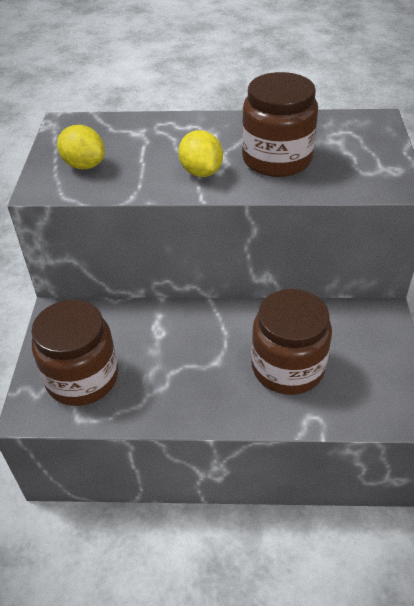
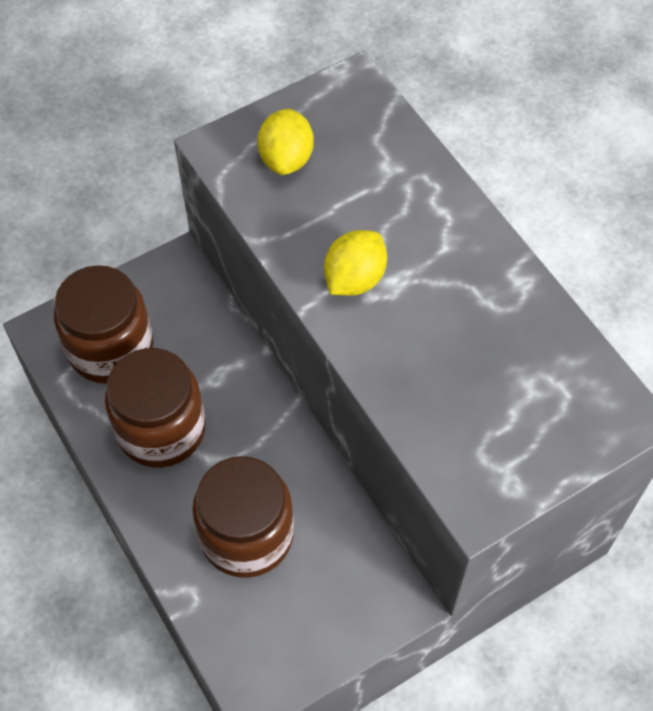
camera: 55 degrees right, 15 degrees up
(277, 159) = (438, 343): brown jar -> brown jar (161, 429)

